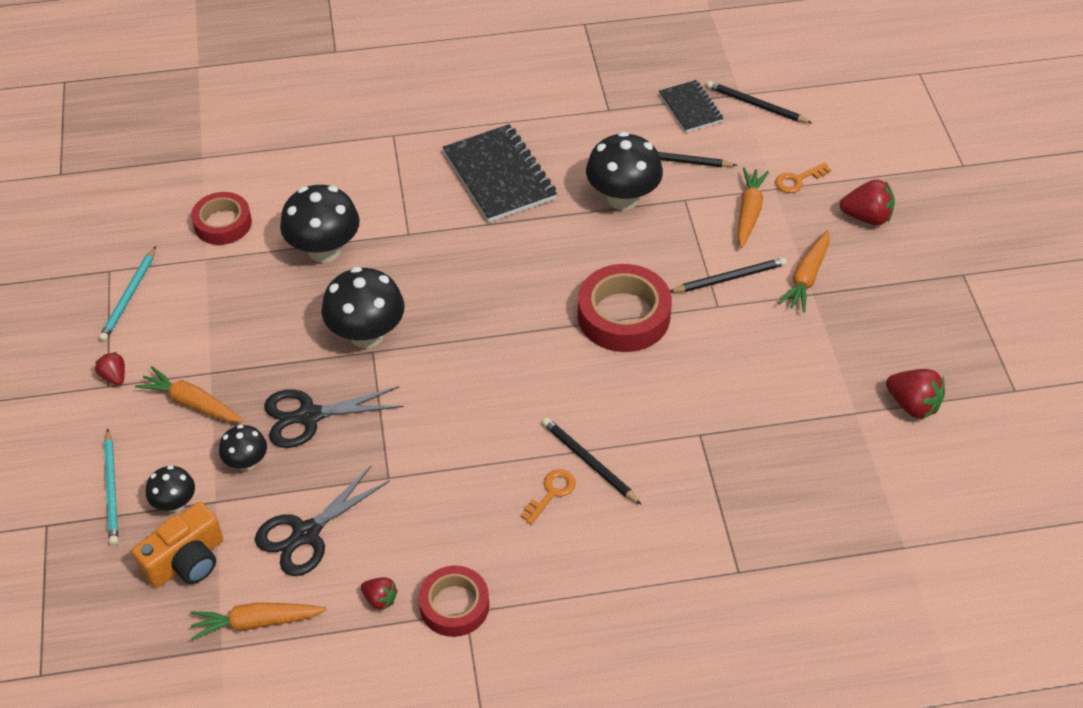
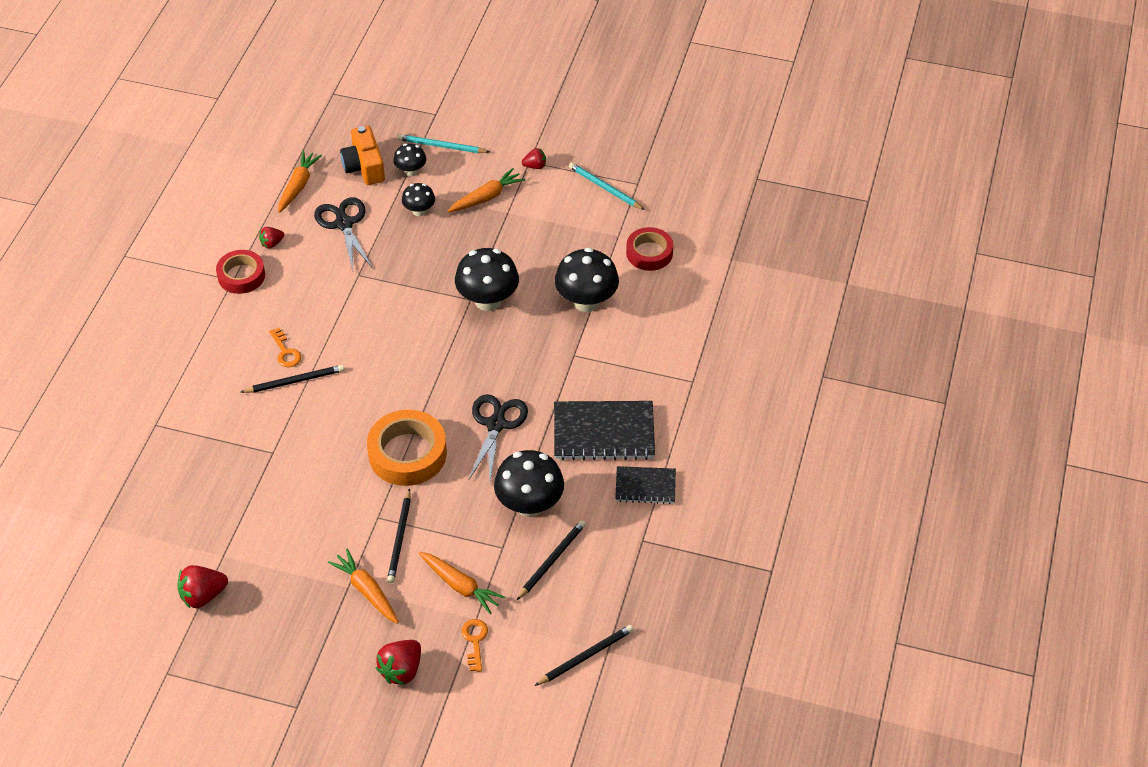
camera: 115 degrees right, 0 degrees up
(309, 416) = (435, 250): black scissors -> black scissors (496, 424)
(623, 315) = (407, 454): red tape -> orange tape
(690, 108) = (610, 603): black notebook -> black notebook (645, 486)

